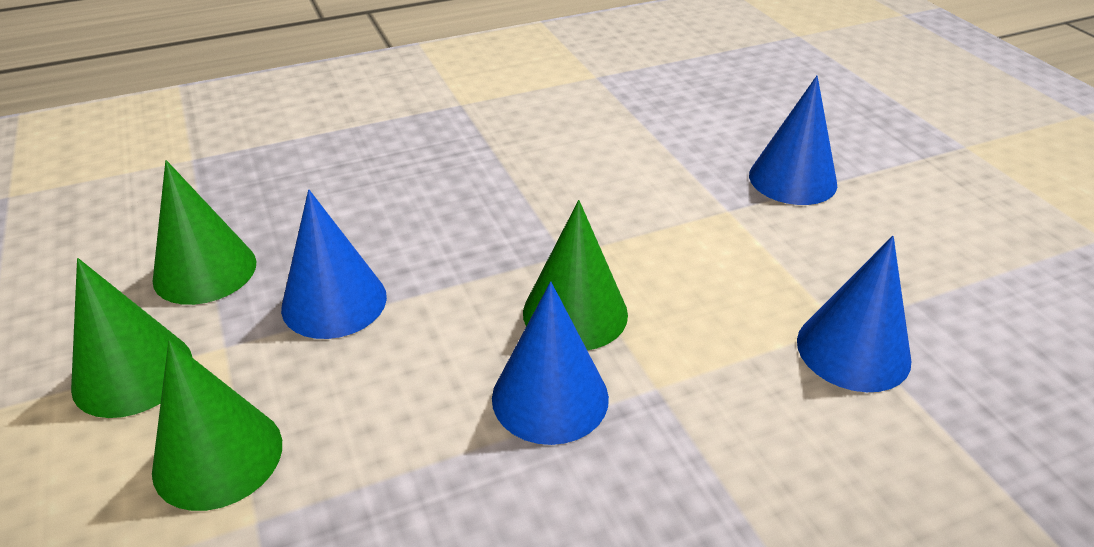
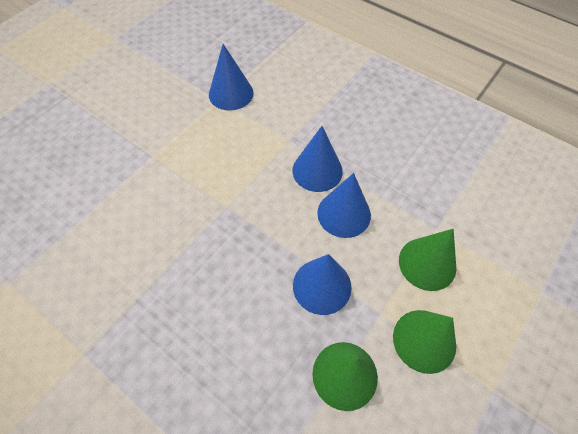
camera: 120 degrees left, 20 degrees up
(575, 313) = (265, 184): green cone -> none
(792, 179) = (111, 139): blue cone -> blue cone (344, 214)

